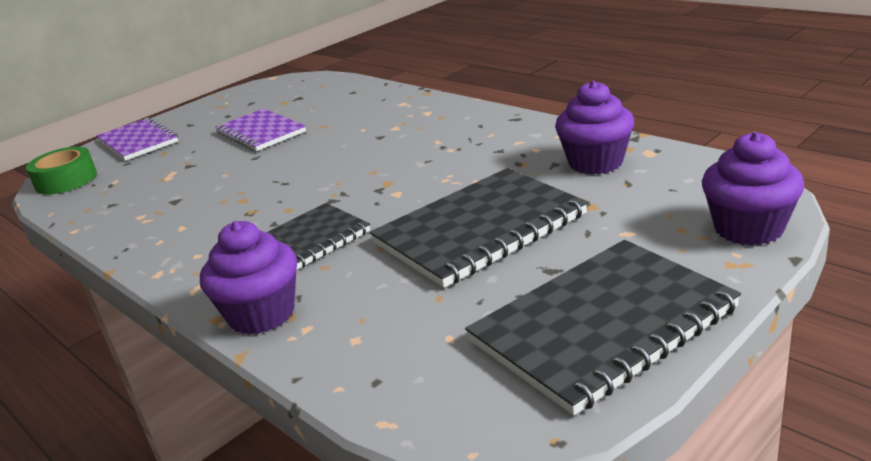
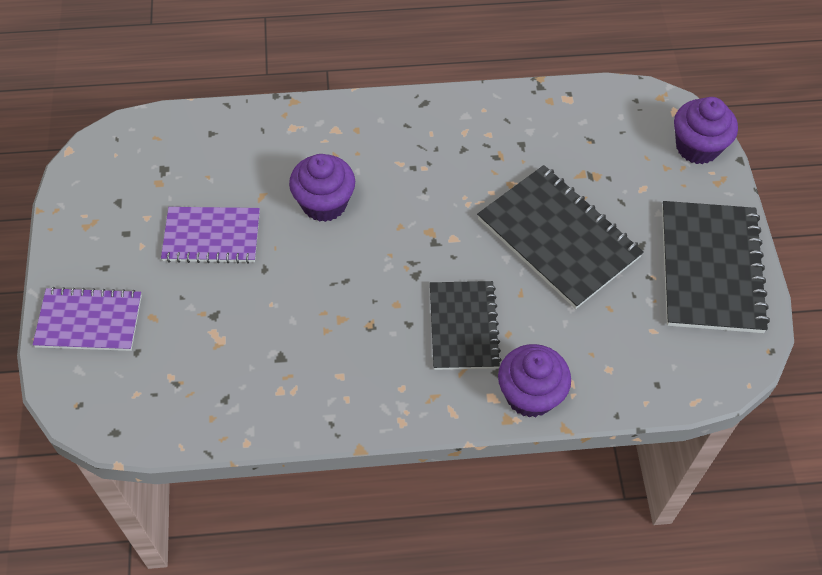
camera: 55 degrees left, 30 degrees up
(66, 180) = (112, 409): green tape -> none
(480, 229) = (558, 238): black notebook -> black notebook turned 45 degrees counterclockwise
(595, 162) = (547, 128): purple cupcake -> purple cupcake (324, 203)

